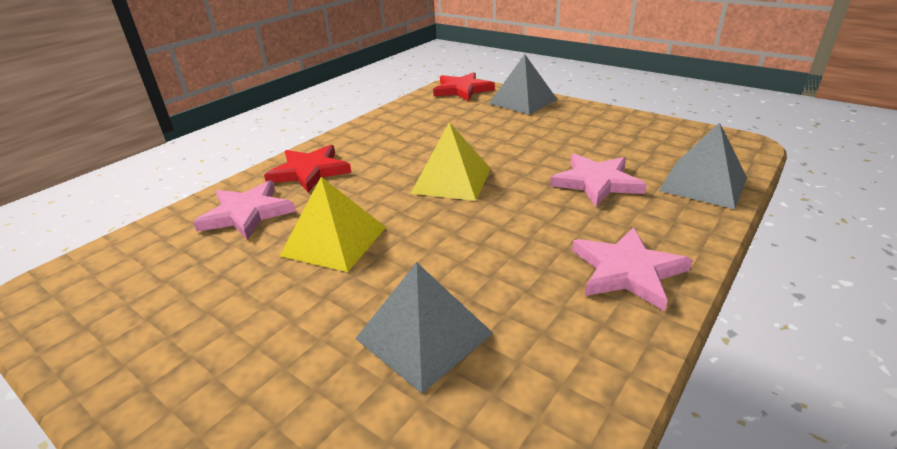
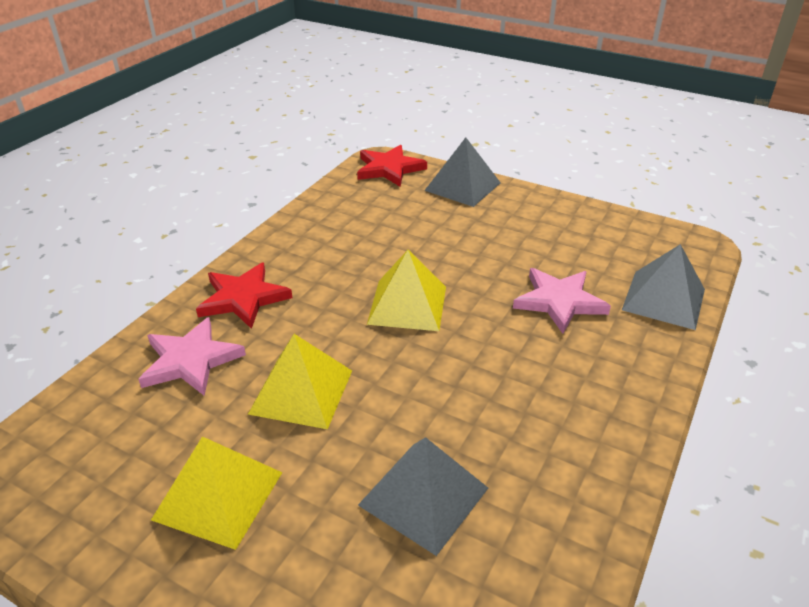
camera: 10 degrees left, 5 degrees up
(226, 320) = (218, 495): none -> yellow pyramid
(627, 271) = (602, 409): pink star -> none

